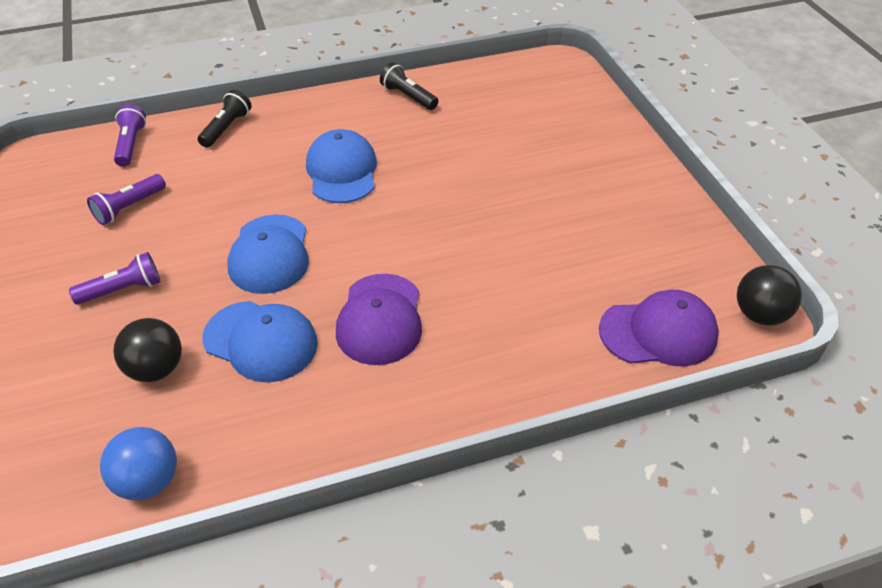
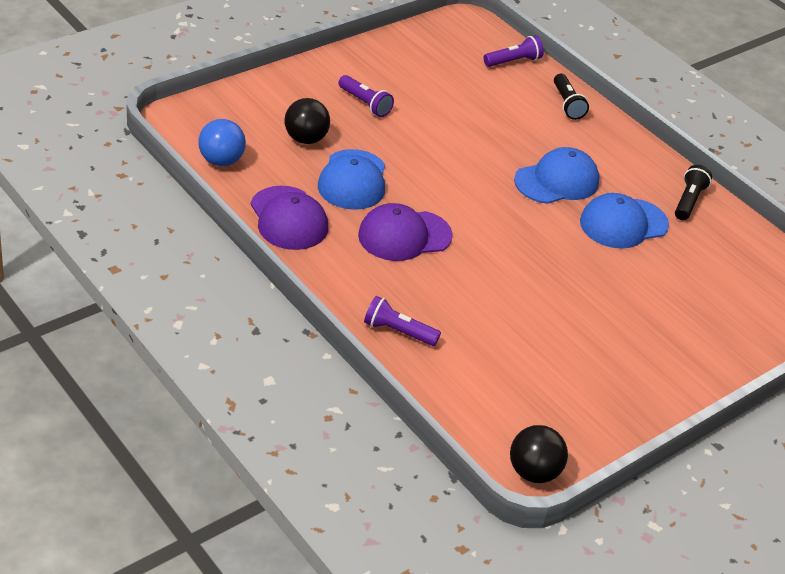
camera: 65 degrees right, 5 degrees down
(129, 207) = (445, 82): purple flashlight -> purple flashlight (398, 332)
(226, 128) = (567, 104): black flashlight -> black flashlight turned 75 degrees clockwise
(269, 254) = (438, 164): blue cap -> blue cap (623, 223)
(658, 332) = (475, 402): purple cap -> purple cap (288, 218)

